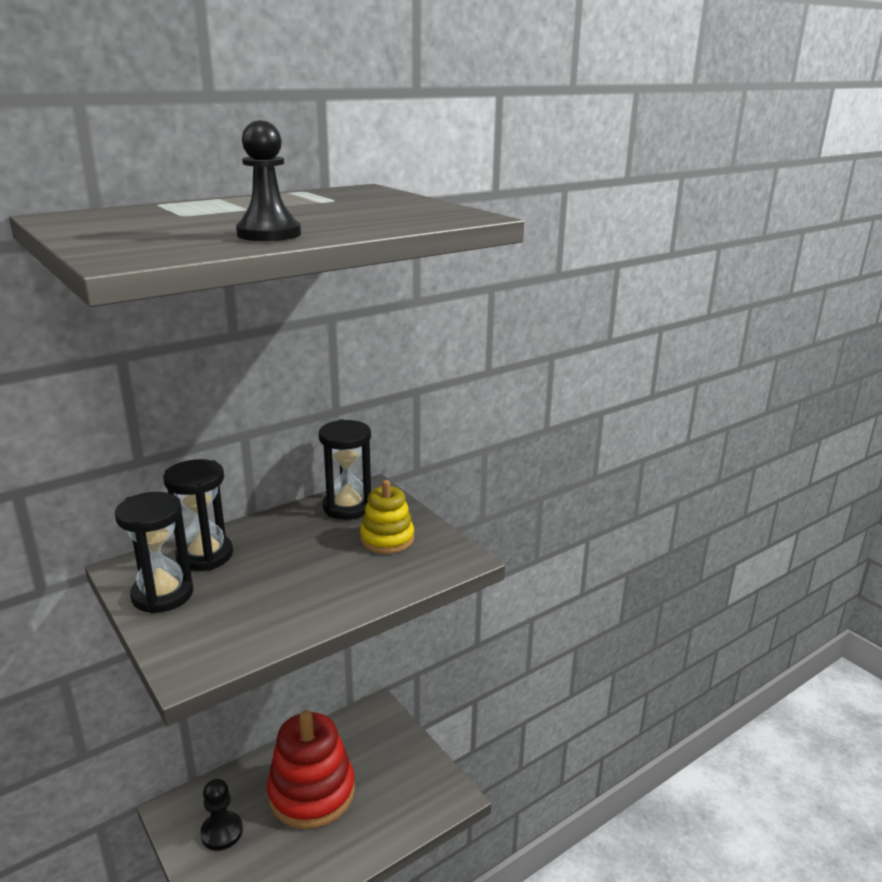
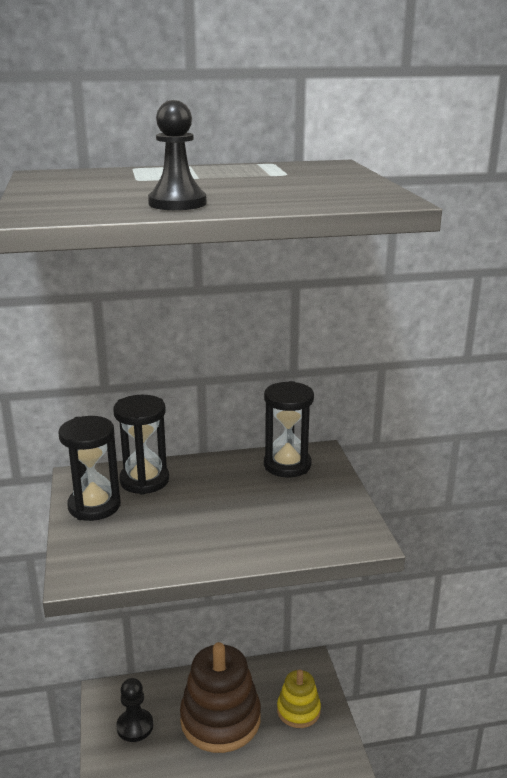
camera: 25 degrees right, 0 degrees up
(311, 792) = (220, 719): red stacking toy -> brown stacking toy
(387, 539) = (305, 503): yellow stacking toy -> yellow stacking toy (298, 710)

